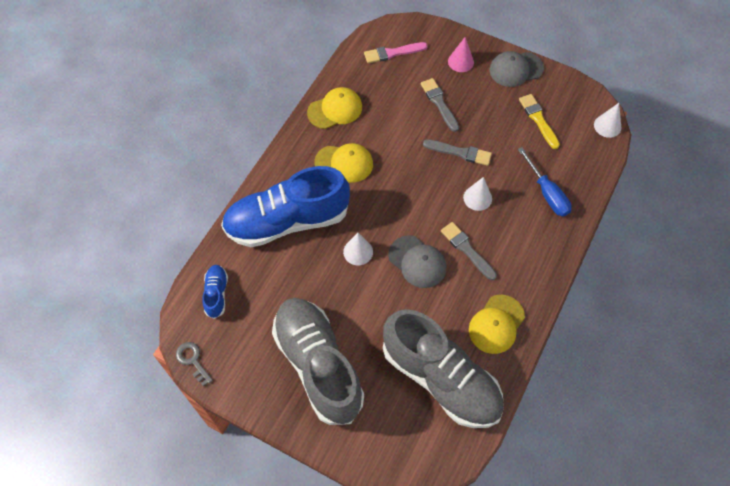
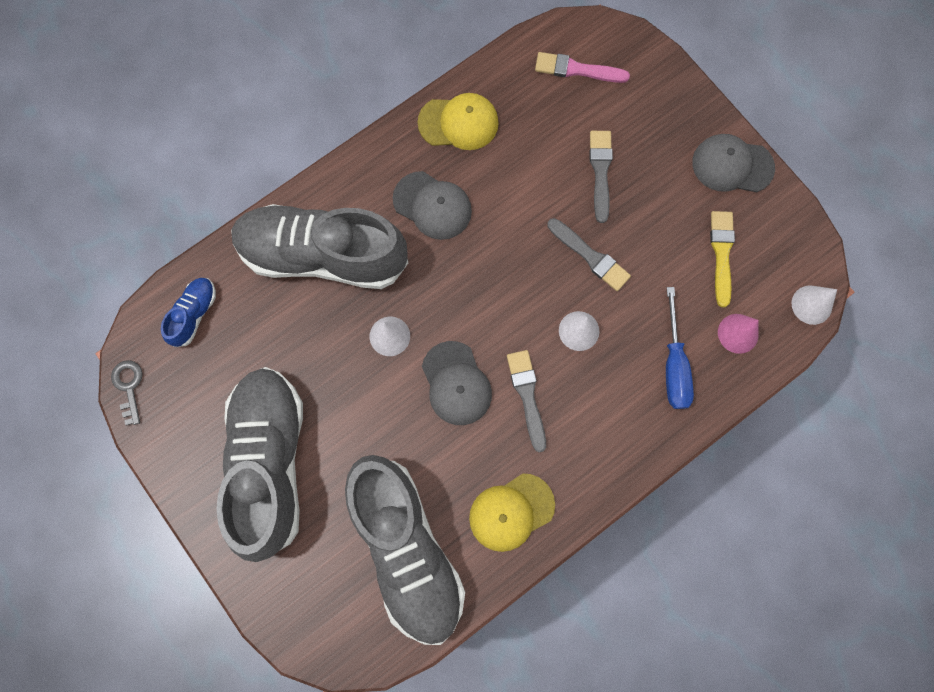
camera: 25 degrees right, 15 degrees up
(287, 221) = (323, 255): blue shoe -> grey shoe
(344, 163) = (432, 206): yellow cap -> grey cap
(460, 62) = (662, 121): pink cone -> pink cone (738, 333)

